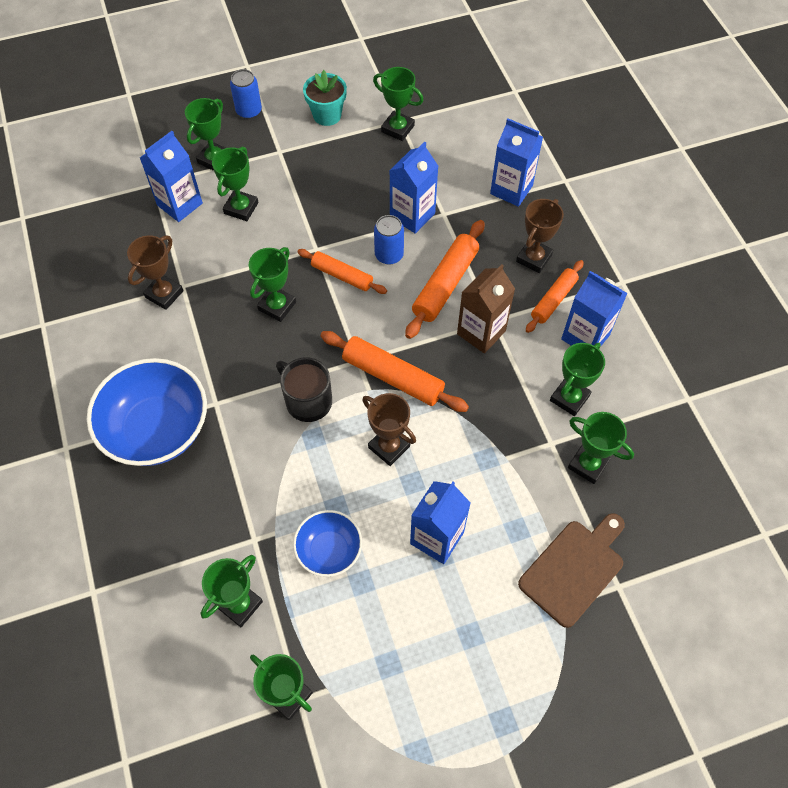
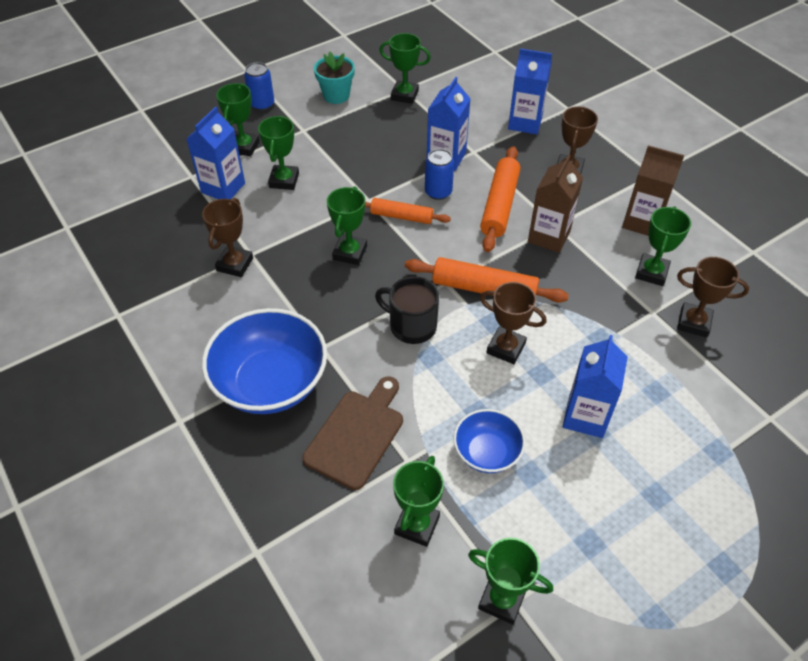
camera: 15 degrees left, 10 degrees down
(553, 300) = (601, 199): orange rolling pin -> none
(574, 569) = (724, 413): brown cutting board -> brown cutting board (357, 435)
(585, 337) = (642, 222): blue carton -> brown carton
(588, 464) = (693, 323): green trophy -> brown trophy

